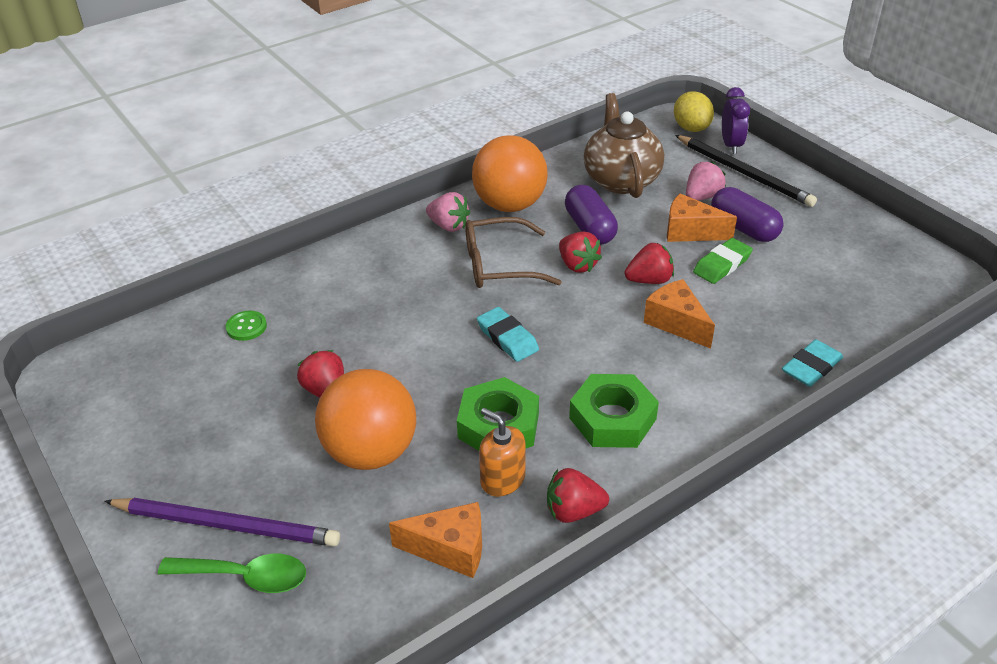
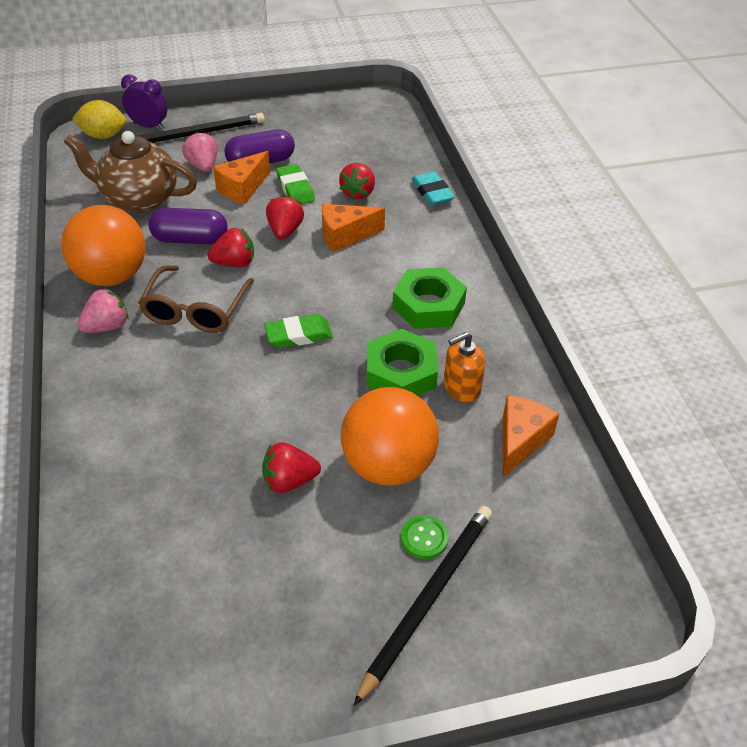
camera: 70 degrees left, 5 degrees up
(226, 525) = (428, 598): purple pencil -> black pencil
(245, 577) = (497, 594): green spoon -> none
(246, 327) = (145, 529): green button -> green button (424, 538)
(507, 338) = (298, 335): turquoise eraser -> green eraser
(573, 511) = (511, 357): red strawberry -> red strawberry (358, 193)

